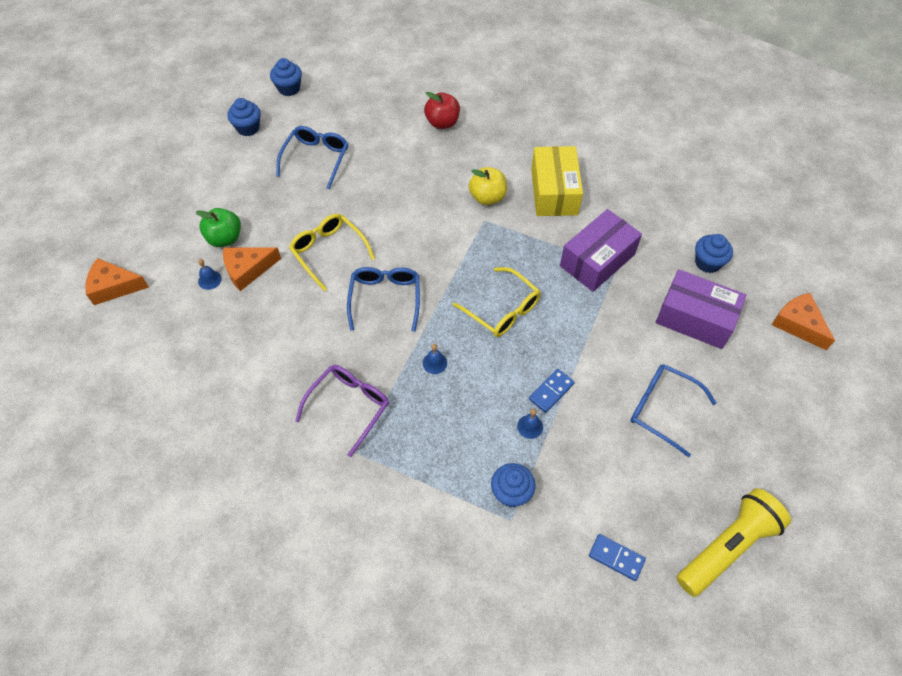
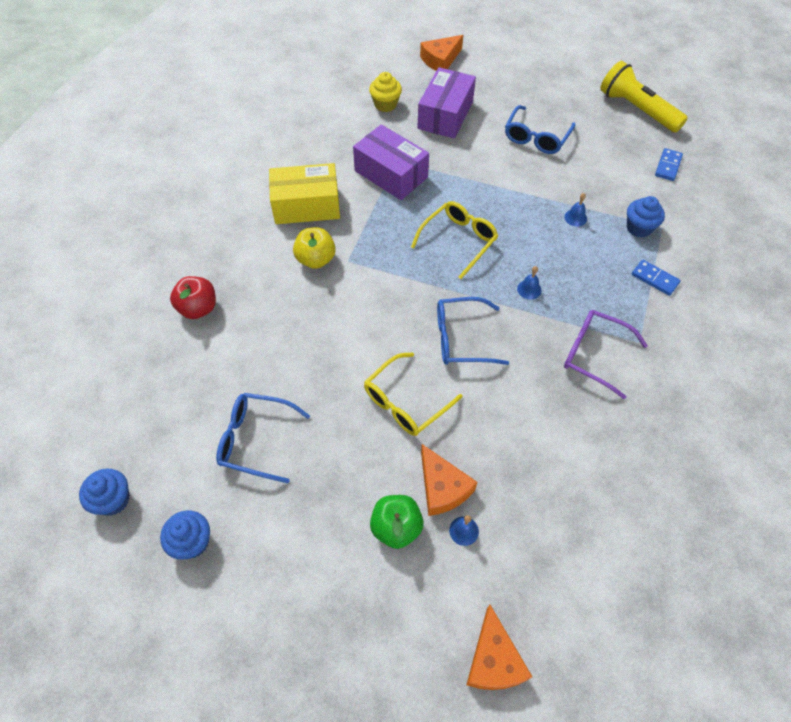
camera: 95 degrees left, 0 degrees up
(551, 391) = (538, 204): blue domino -> blue domino (655, 279)
(707, 262) = (385, 104): blue cupcake -> yellow cupcake

